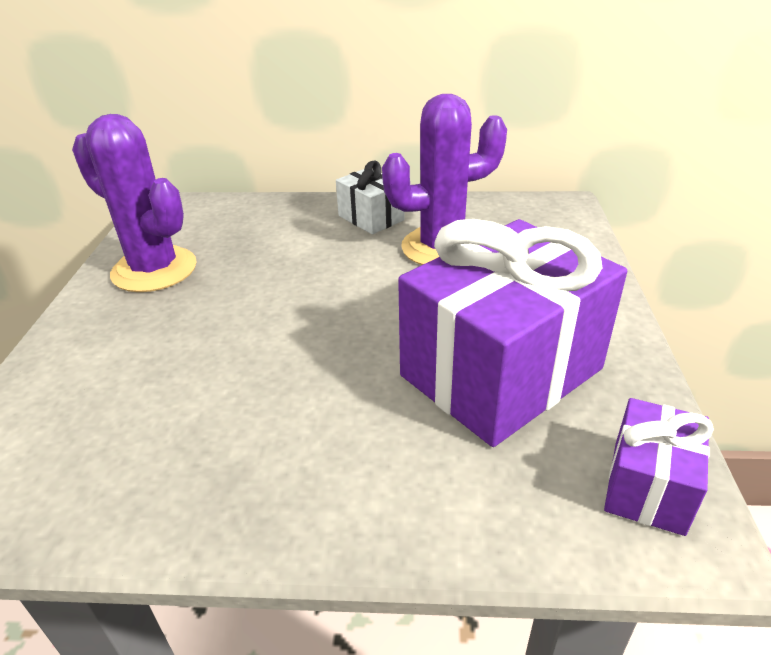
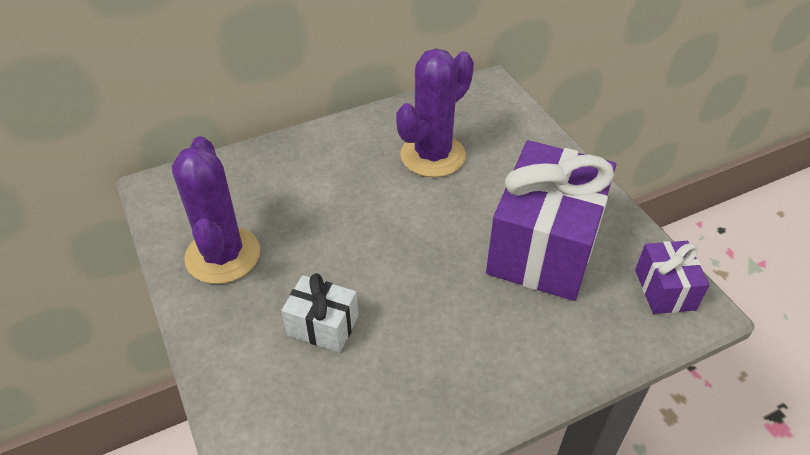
camera: 30 degrees left, 10 degrees up
(154, 270) = (223, 255): purple cactus -> purple cactus turned 75 degrees clockwise
(371, 218) = (357, 143): white gift -> white gift (323, 326)

